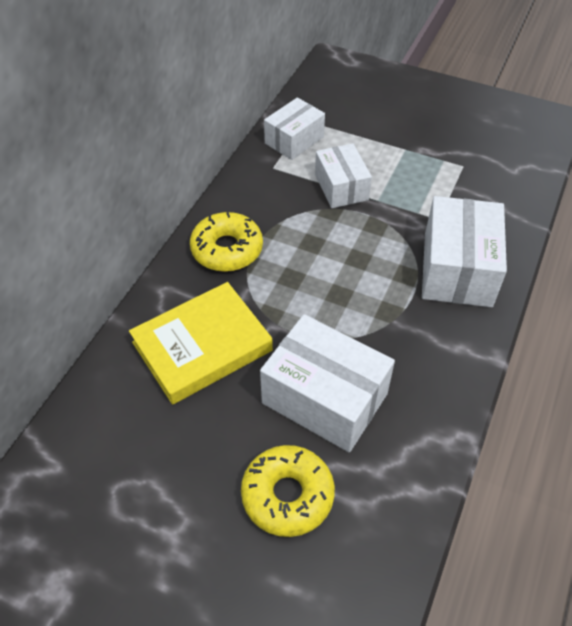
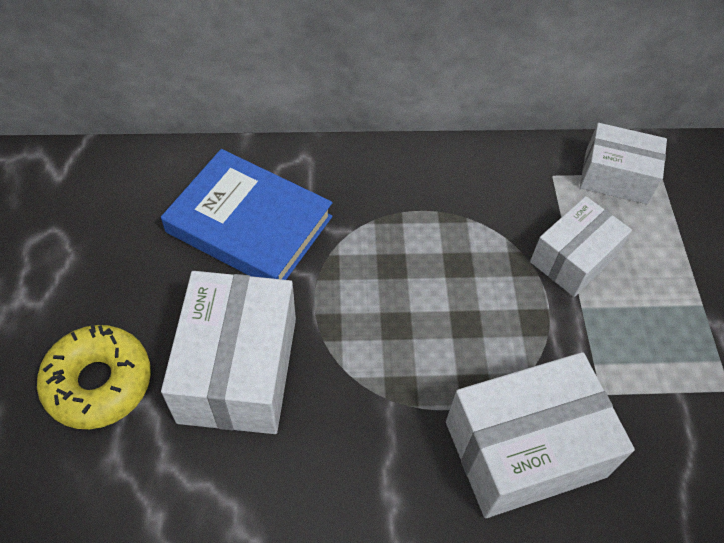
camera: 60 degrees right, 5 degrees up
(202, 346) = (249, 224): yellow book -> blue book
(227, 249) = (394, 187): yellow donut -> none

